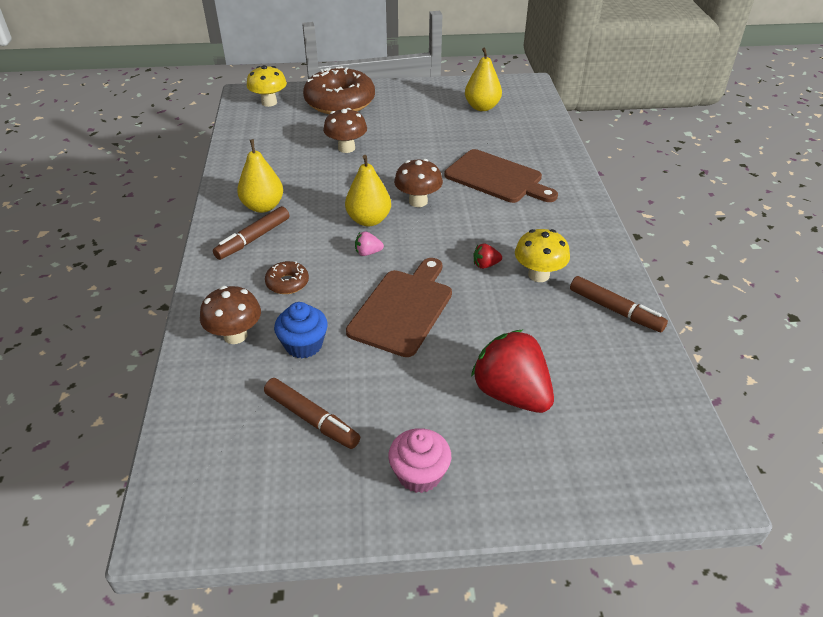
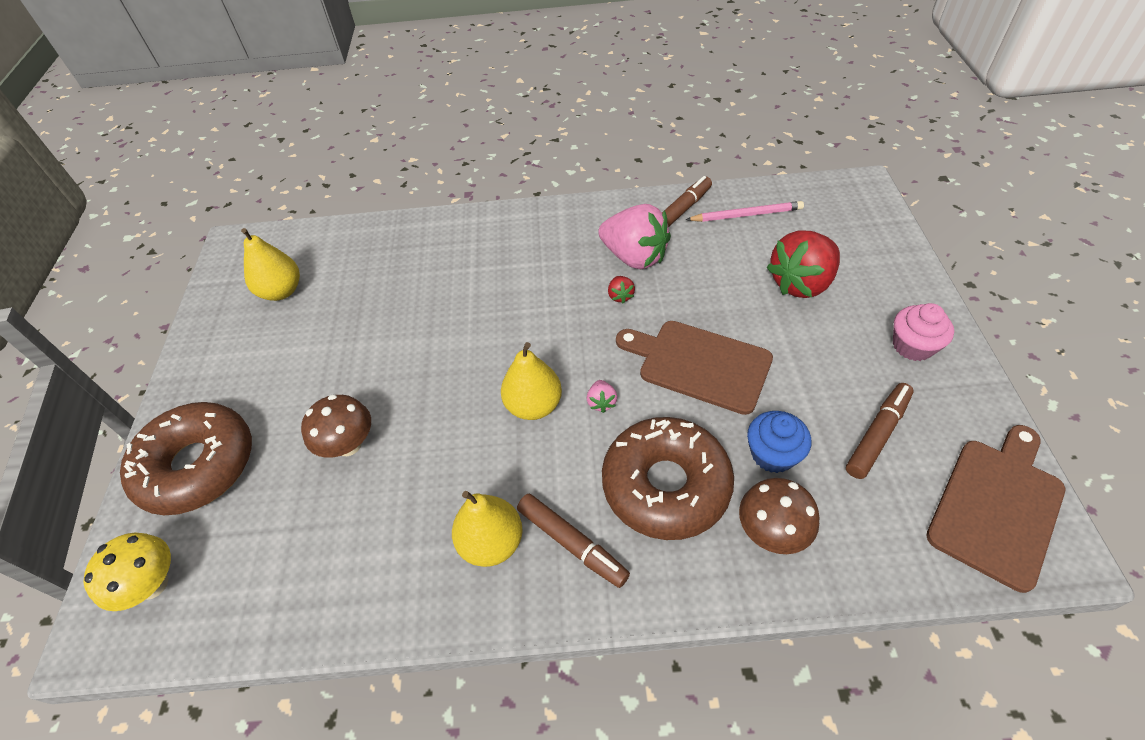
camera: 85 degrees left, 10 degrees up
(287, 283) = (665, 485): brown donut -> brown donut, size x2.27
(418, 201) = (497, 356): brown mushroom -> none
(497, 178) = (455, 282): brown cutting board -> brown cutting board (997, 506)
(538, 275) = (634, 257): yellow mushroom -> pink strawberry
(620, 362) = (746, 215): none -> pink pencil

